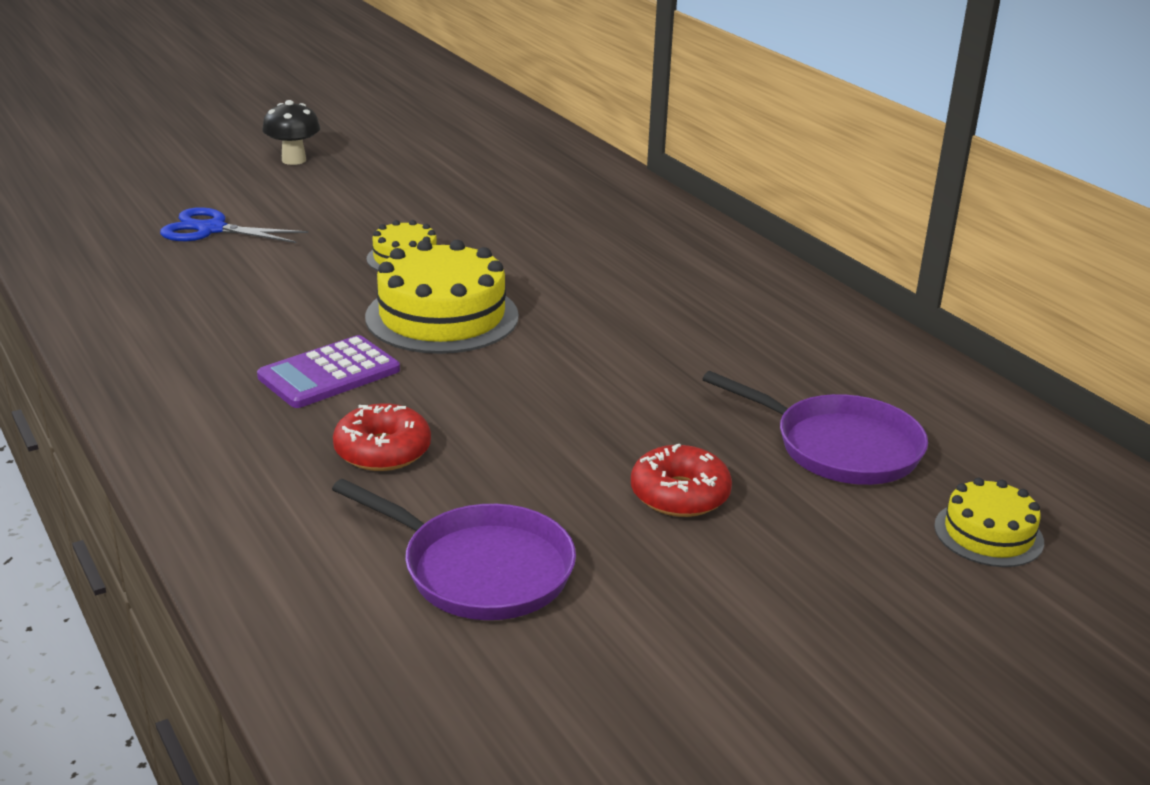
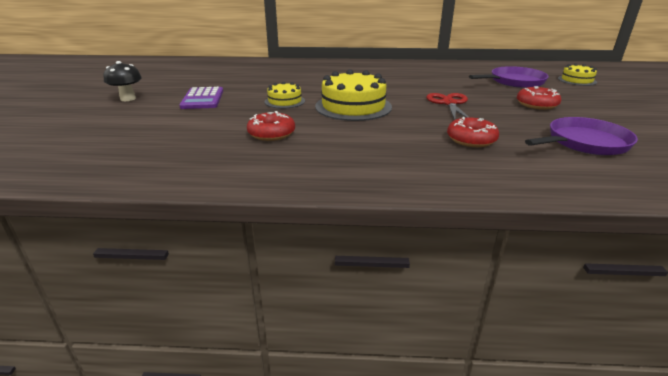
camera: 55 degrees left, 0 degrees up
(211, 229) = (174, 129): blue scissors -> none
(255, 292) = (271, 134): none -> red donut
(329, 374) = (384, 135): purple calculator -> purple calculator (203, 99)
(567, 397) = (449, 103): none -> red scissors

